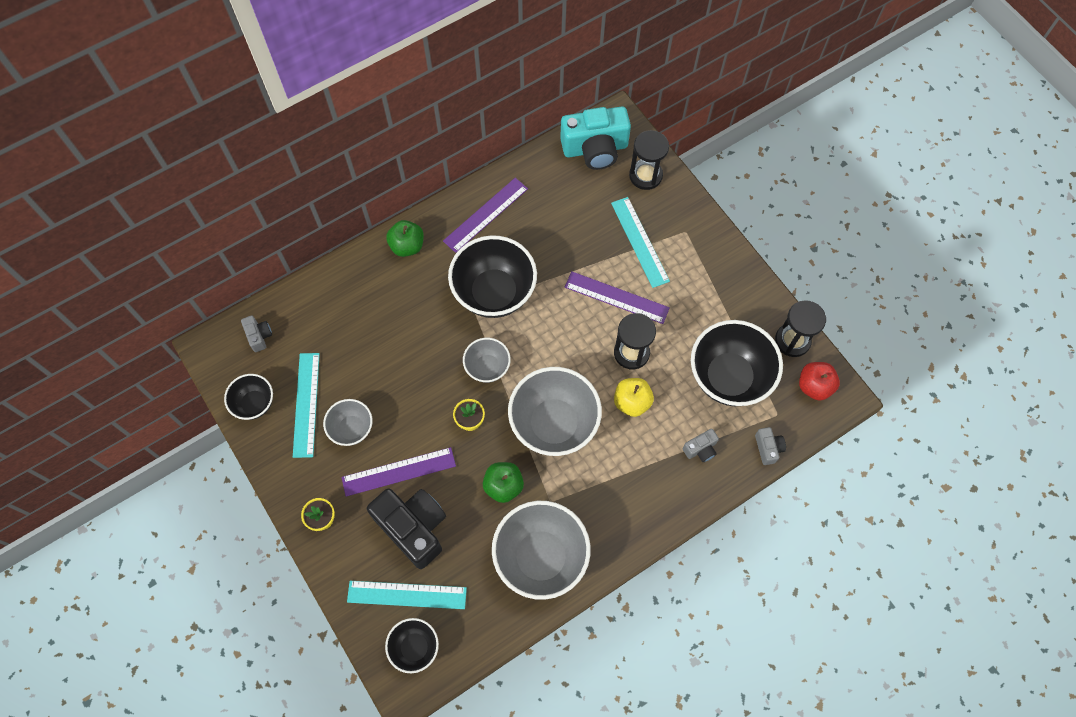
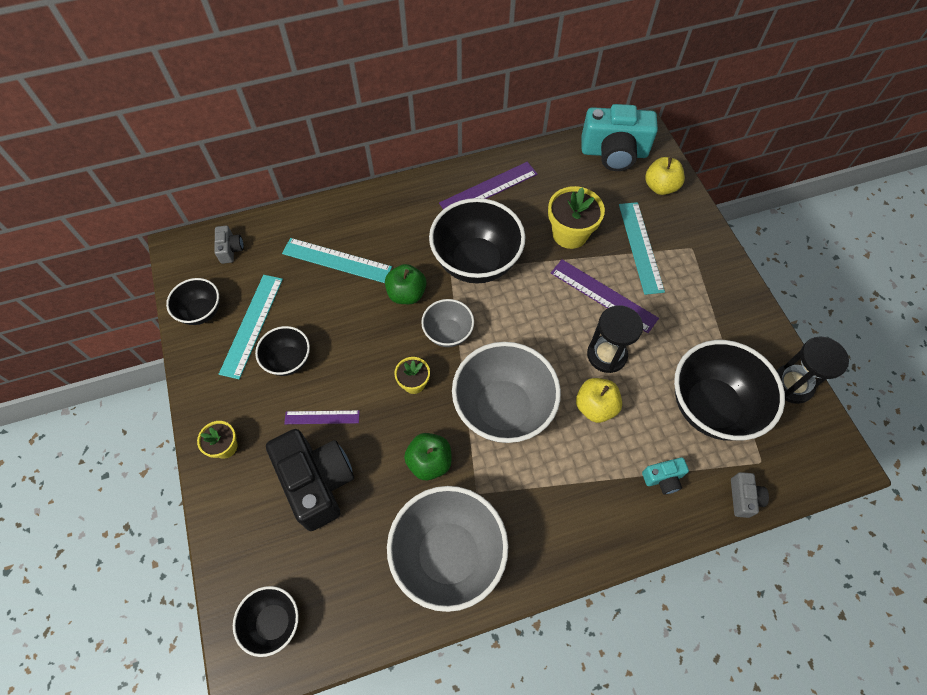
camera: 15 degrees right, 5 degrees down
(351, 429) = (288, 360): grey bowl -> black bowl
(399, 472) = (322, 417): purple ruler -> purple ruler, size x0.59
(407, 246) = (402, 200): green apple -> green apple (406, 294)
(407, 595) = (285, 557): turquoise ruler -> turquoise ruler (336, 260)
(573, 244) = (570, 234): none -> yellow flower pot
(645, 175) = (660, 187): black hourglass -> yellow apple
(700, 449) = (663, 478): grey camera -> turquoise camera
(814, 386) = (810, 441): red apple -> none

